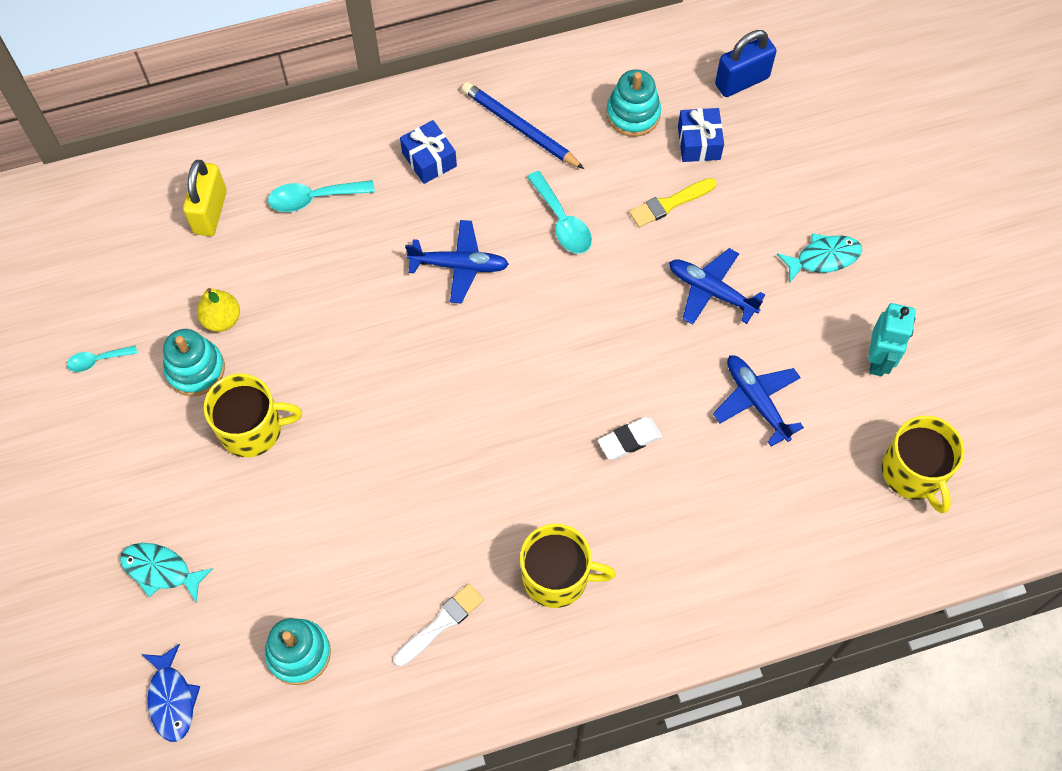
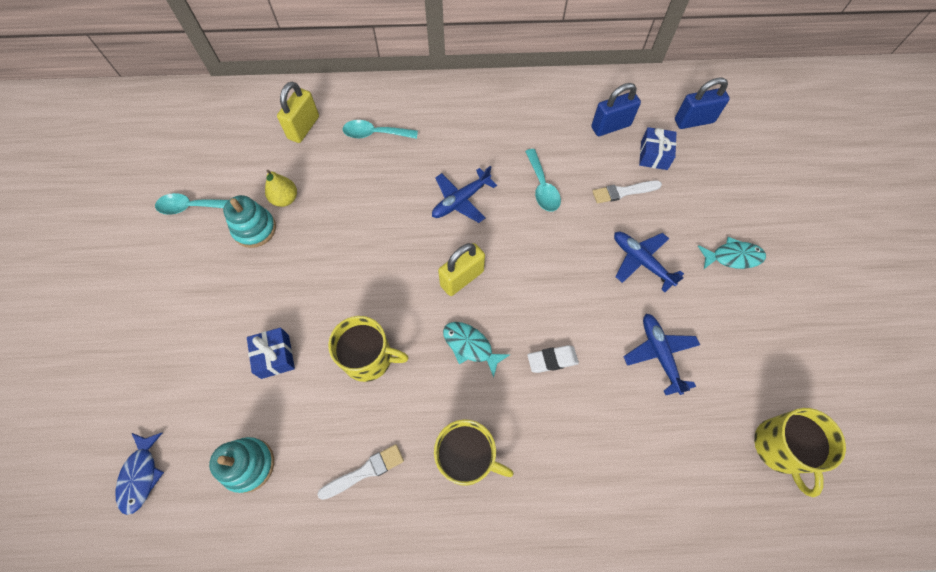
camera: 15 degrees right, 0 degrees up
(97, 360) = (192, 207): turquoise spoon -> turquoise spoon, size x1.61
(161, 570) = (174, 369): turquoise fish -> turquoise fish (470, 346)
(252, 429) = (278, 280): yellow mug -> yellow mug (369, 358)
(429, 159) = (460, 126): blue gift -> blue gift (275, 356)
(459, 265) = (460, 200): blue plane -> blue plane turned 120 degrees clockwise
(491, 368) = (462, 278): none -> yellow padlock
(520, 128) = (529, 119): blue pencil -> none
(633, 114) = (610, 126): turquoise stacking toy -> blue padlock
(669, 203) = (623, 192): yellow brush -> white brush
(878, 360) = (764, 346): turquoise robot -> none

